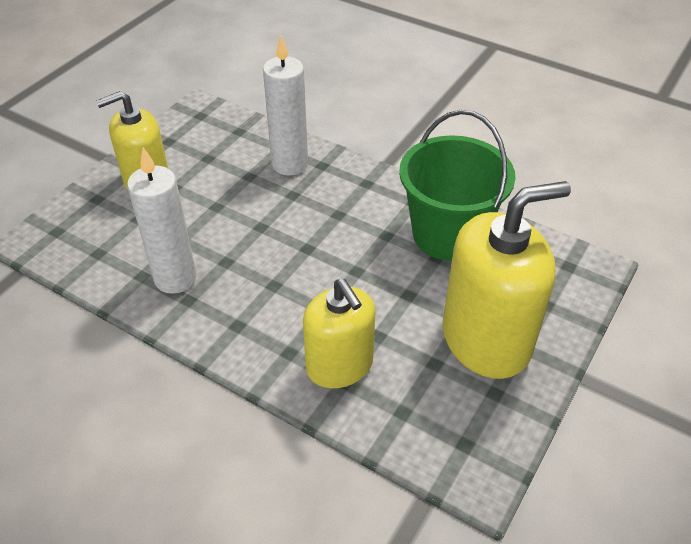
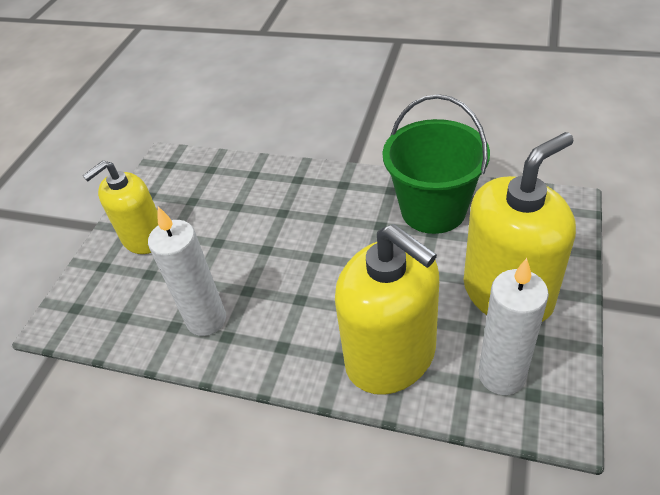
camera: 10 degrees left, 0 degrees up
(289, 164) = (268, 186): white candle -> white candle (501, 375)
(339, 365) = (391, 356): yellow soap dispenser -> yellow soap dispenser, size x1.52

